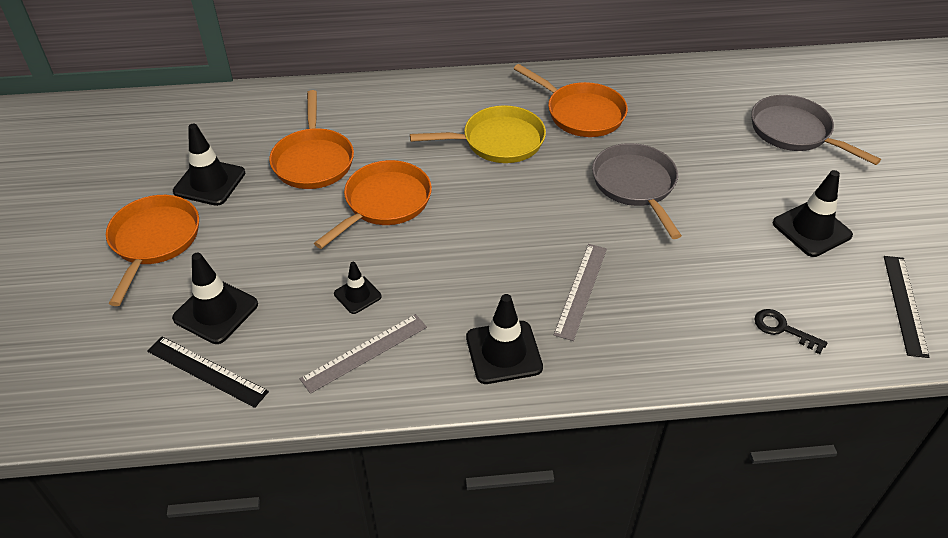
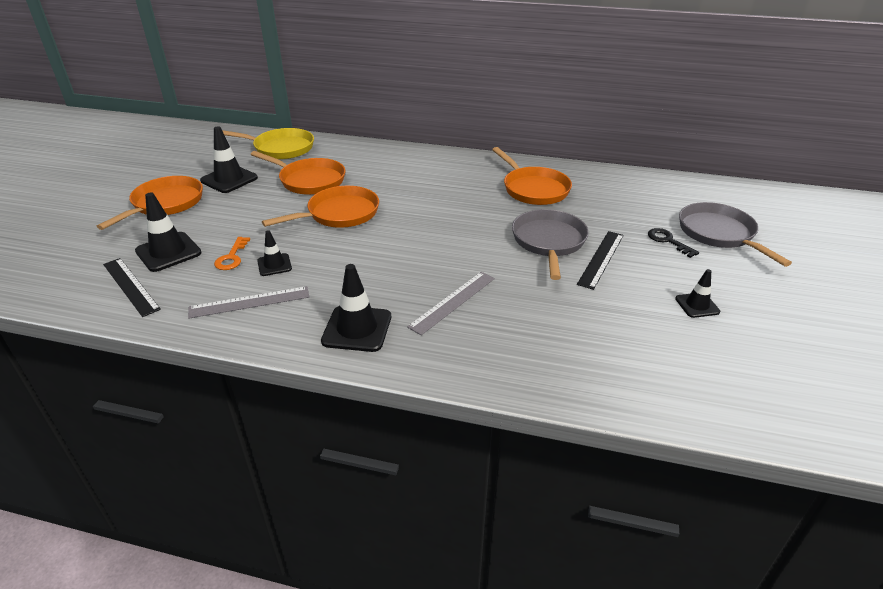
camera: 20 degrees right, 10 degrees down
(299, 298) = (232, 257): none -> orange key
(313, 160) = (309, 180): orange pan -> orange pan turned 75 degrees counterclockwise
(497, 141) = (453, 194): yellow pan -> yellow pan (280, 148)
(783, 329) = (623, 374): black key -> black key (668, 241)
(811, 229) = (697, 305): black traffic cone -> black traffic cone, size x0.59
(905, 304) = (766, 386): black ruler -> black ruler (601, 259)

